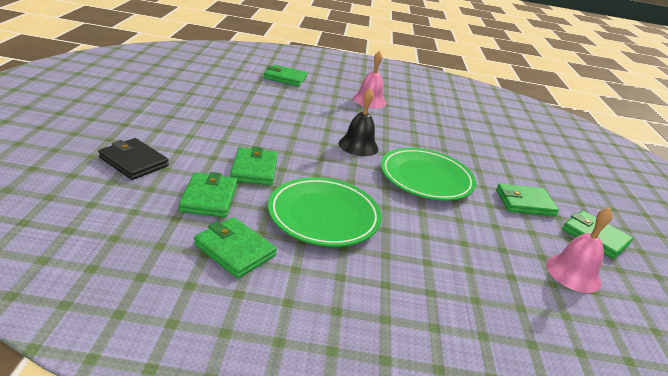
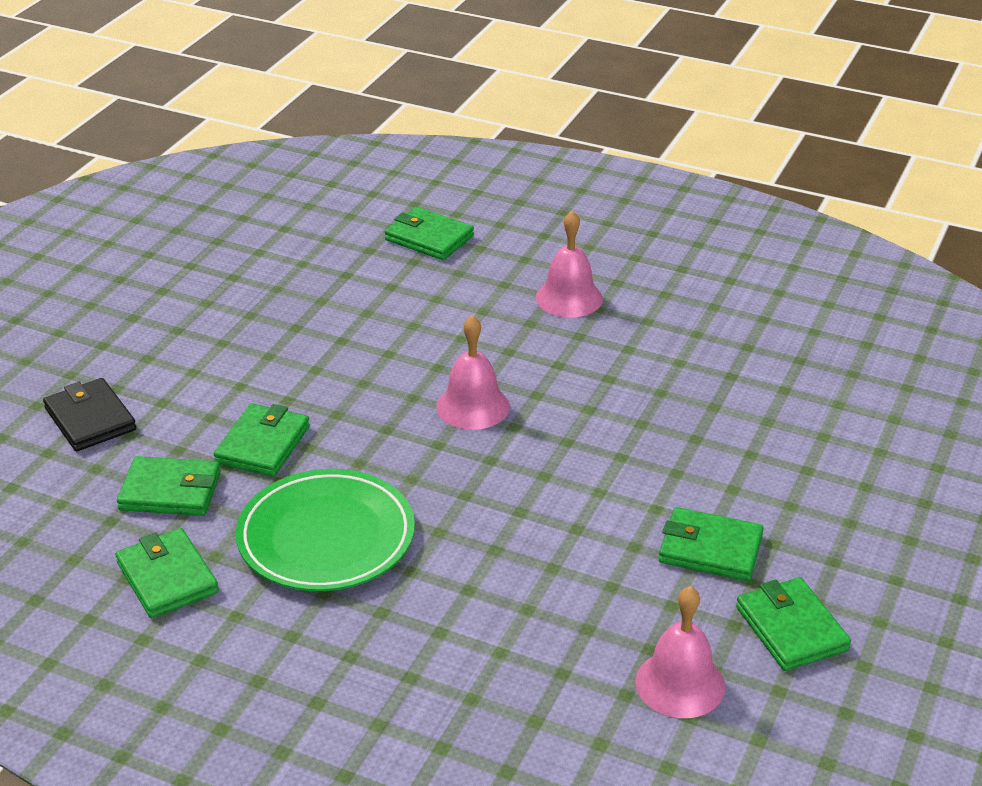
camera: 25 degrees right, 5 degrees up
(209, 198) = (170, 491): green wallet -> green wallet turned 75 degrees clockwise
(358, 146) = (472, 406): black bell -> pink bell
(426, 178) = (554, 483): green plate -> none

